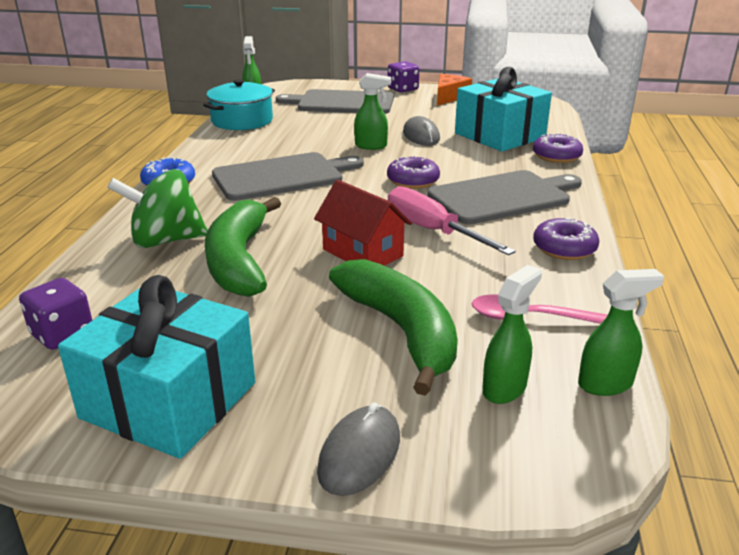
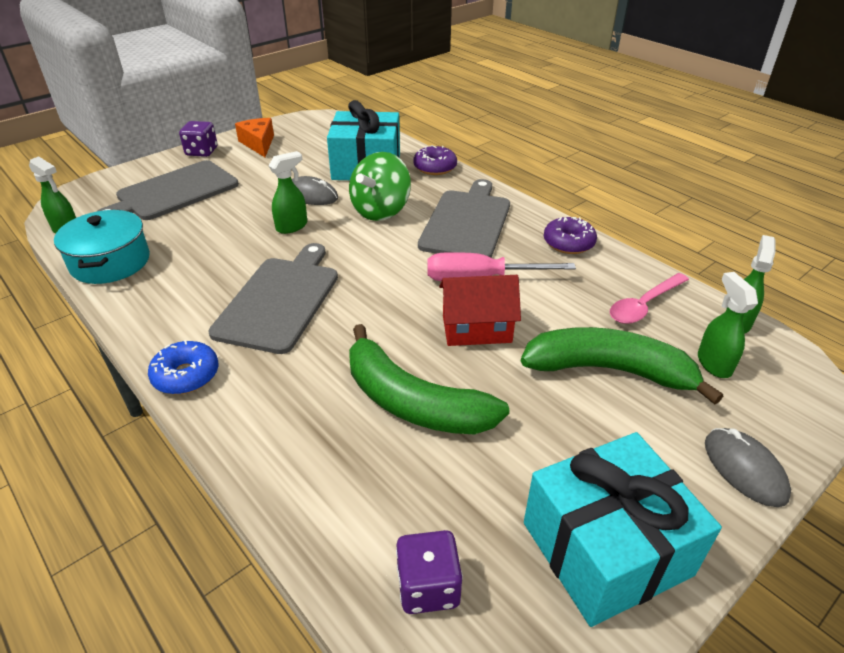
camera: 50 degrees left, 10 degrees up
(165, 241) = (316, 433): green spinning top -> green spinning top (381, 211)
(413, 181) = (387, 243): purple donut -> none

